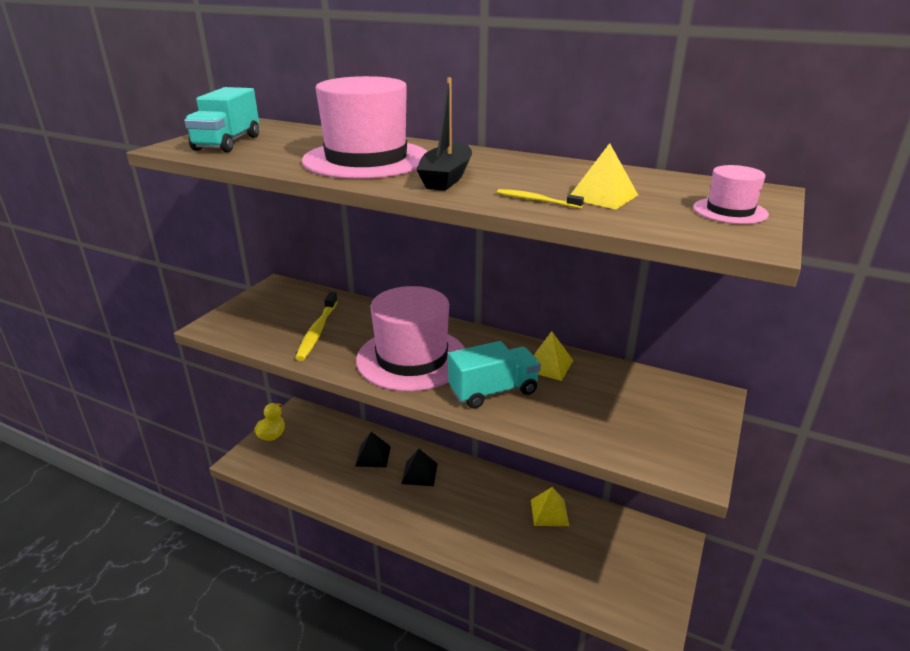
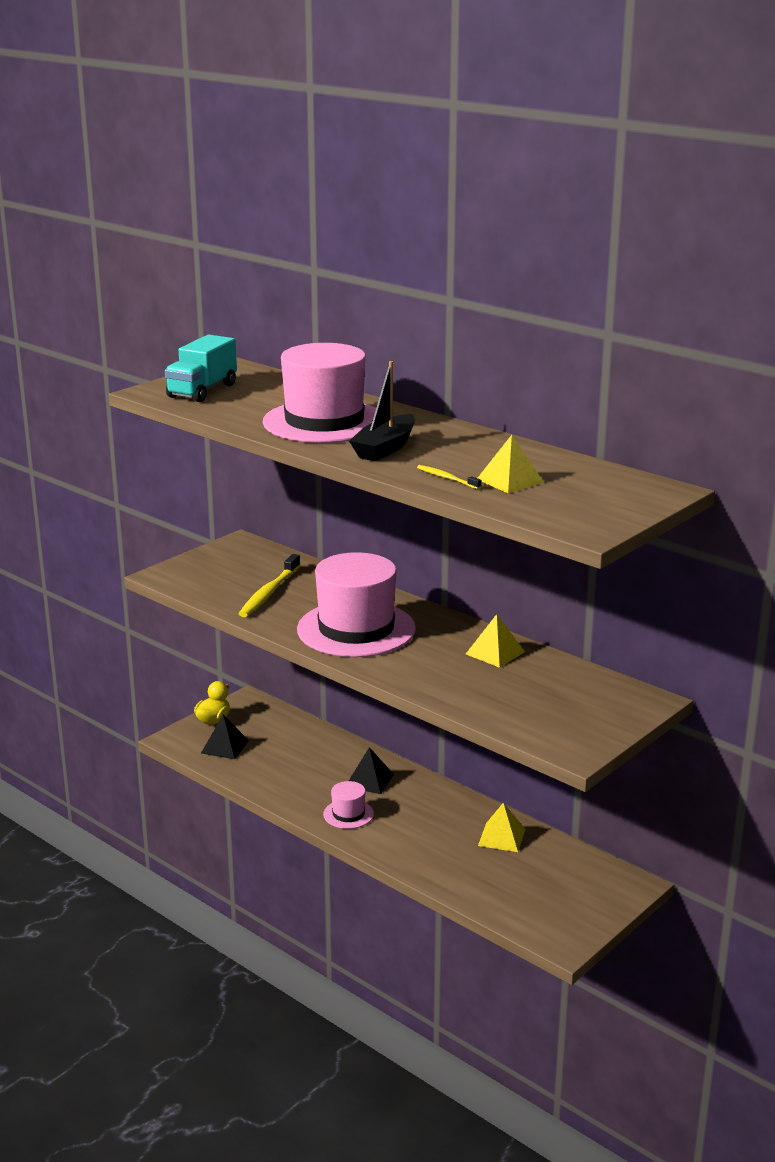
camera: 15 degrees right, 5 degrees down
(373, 456) = (322, 756): black pyramid -> black pyramid (225, 746)
(493, 391) = (423, 667): turquoise truck -> none
(730, 211) = (607, 504): pink hat -> pink hat (348, 814)

